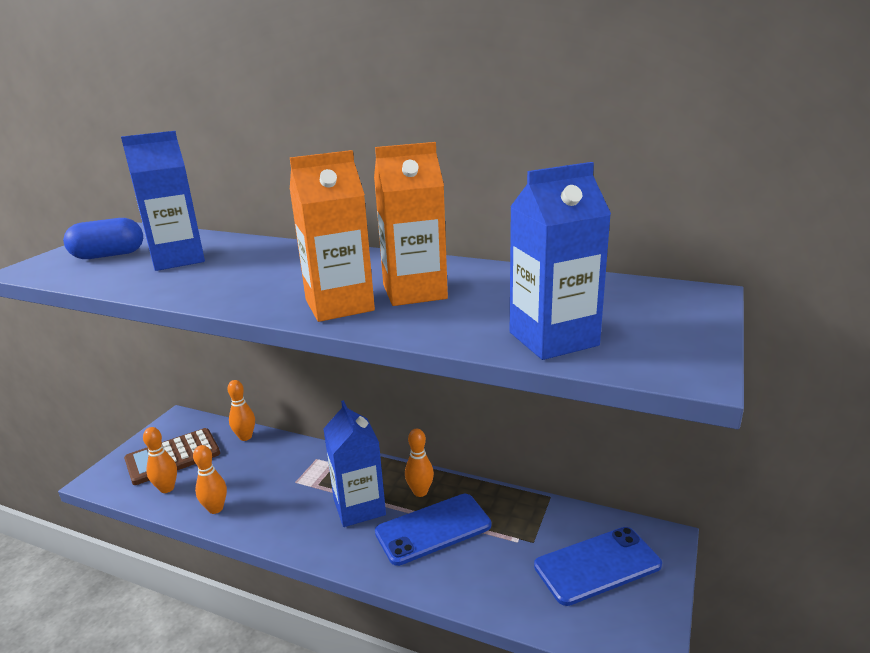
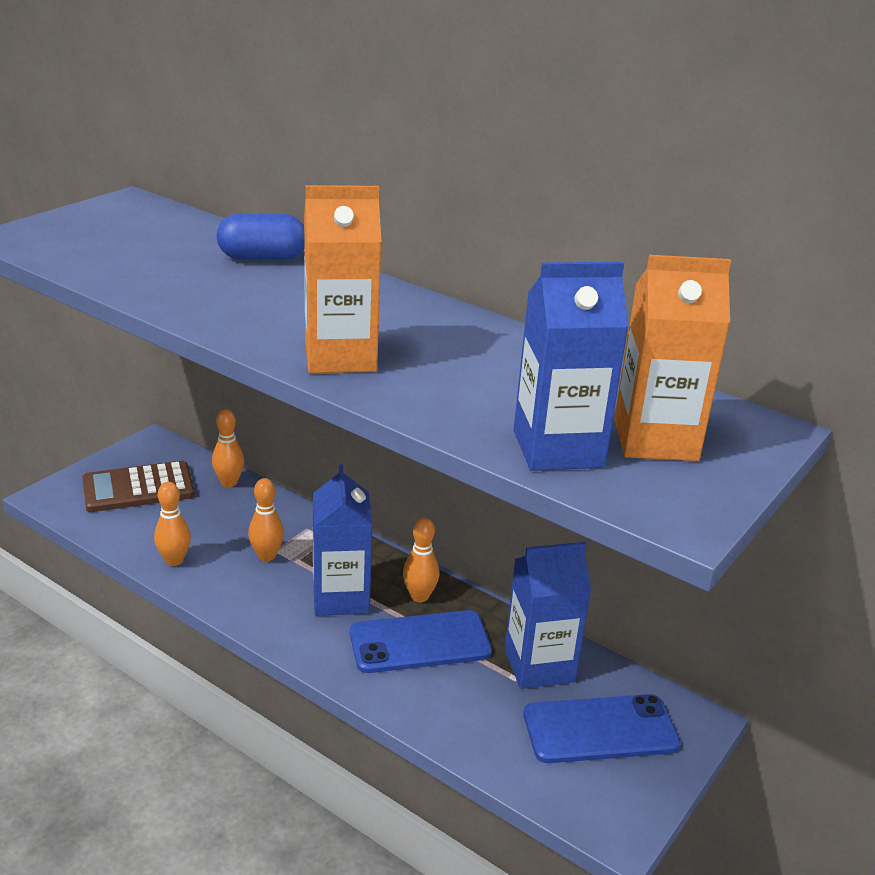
camera: 10 degrees right, 5 degrees up
(109, 255) = (102, 235): blue capsule -> blue capsule (262, 258)
(167, 488) = (124, 524): orange bowling pin -> orange bowling pin (266, 556)
(177, 259) = (178, 256): blue carton -> blue carton (539, 665)
(414, 292) = (432, 357): orange carton -> orange carton (655, 440)

